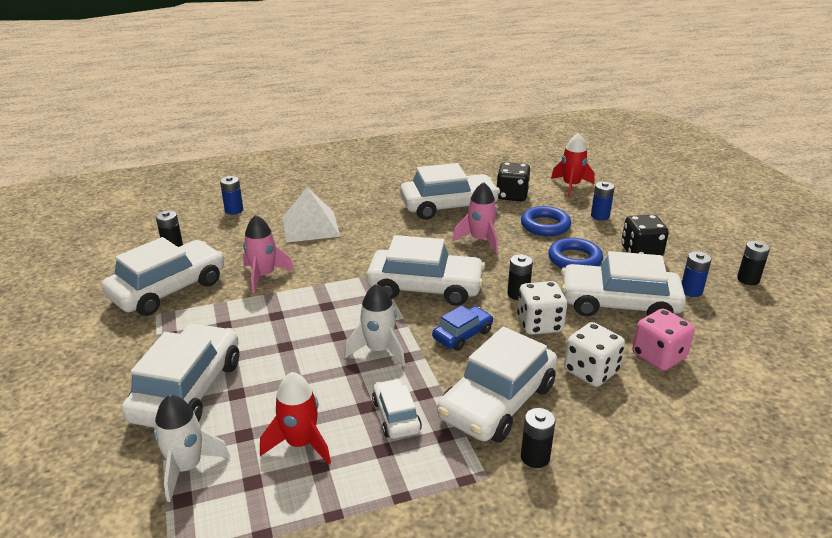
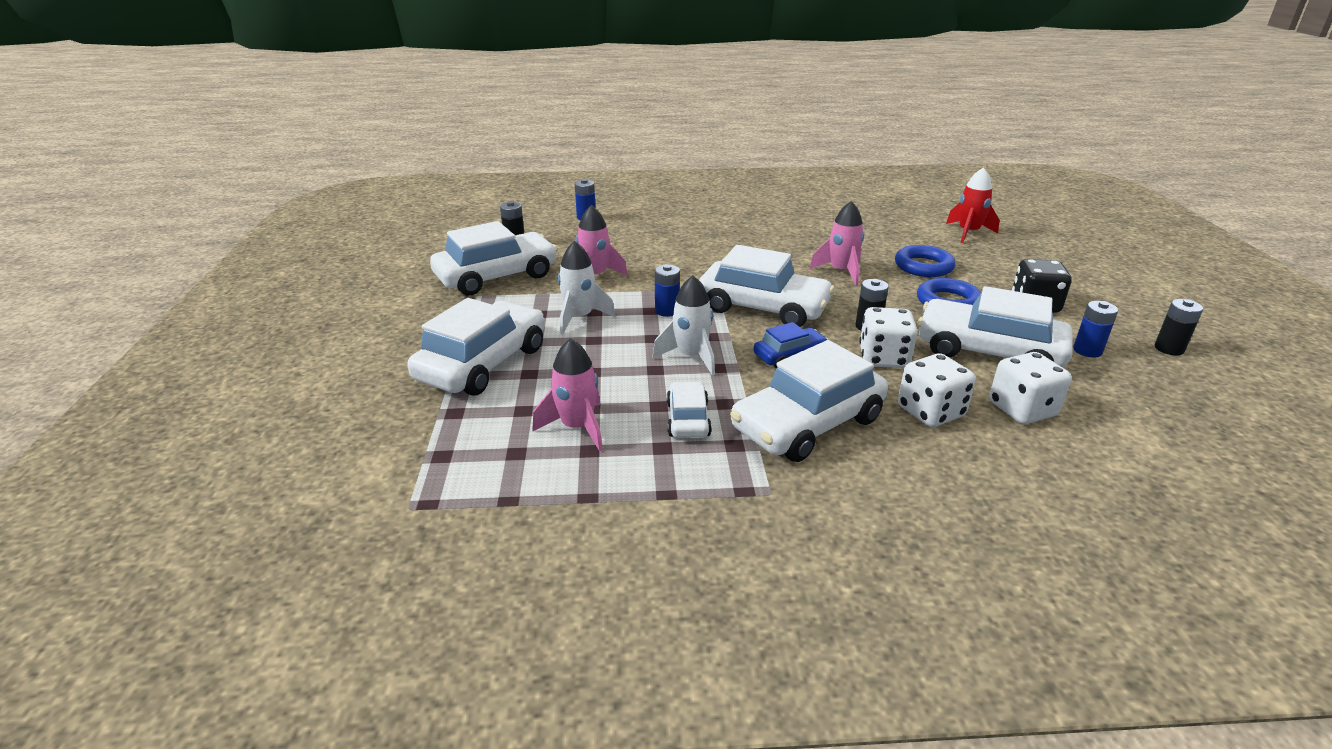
camera: 15 degrees right, 0 degrees up
(187, 467) = (456, 429): white rocket -> white rocket (579, 318)
(300, 443) = (577, 427): red rocket -> pink rocket
(310, 226) = (659, 239): white pyramid -> none
(448, 206) = (816, 237): white car -> none
(512, 195) = (893, 235): black dice -> none
(535, 457) = (833, 483): black battery -> none
(600, 216) = (994, 265): blue battery -> blue battery (667, 311)
(658, 356) = (1022, 409): pink dice -> white dice

